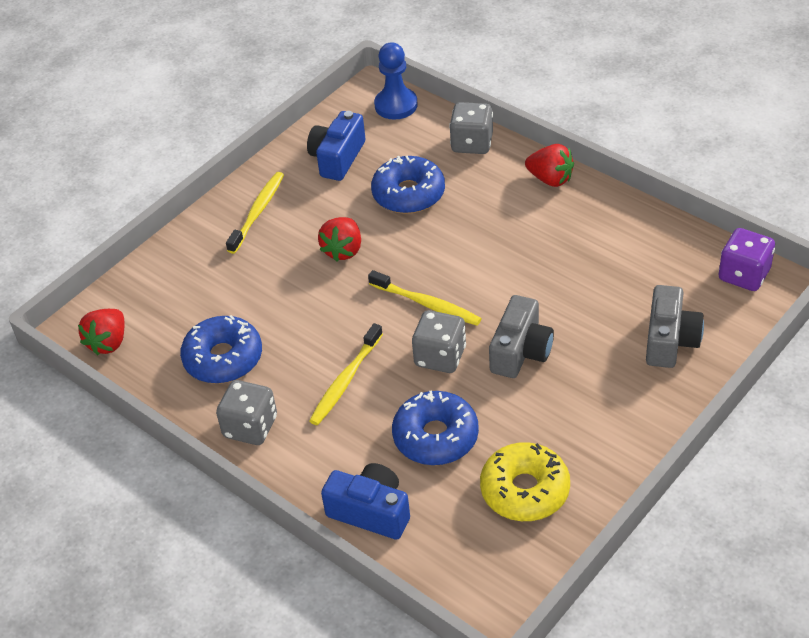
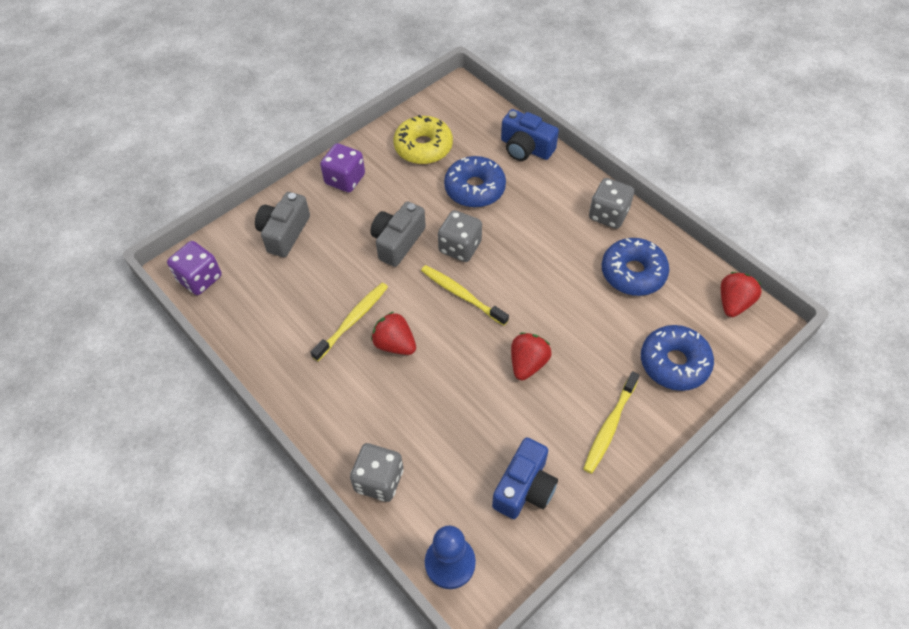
camera: 175 degrees left, 10 degrees up
(345, 381) = (535, 239): yellow toothbrush -> yellow toothbrush (353, 320)
(408, 194) = (457, 421): blue donut -> blue donut (674, 363)
(550, 179) = (316, 413): red strawberry -> red strawberry (395, 344)
(621, 423) = (345, 179): none -> purple dice

